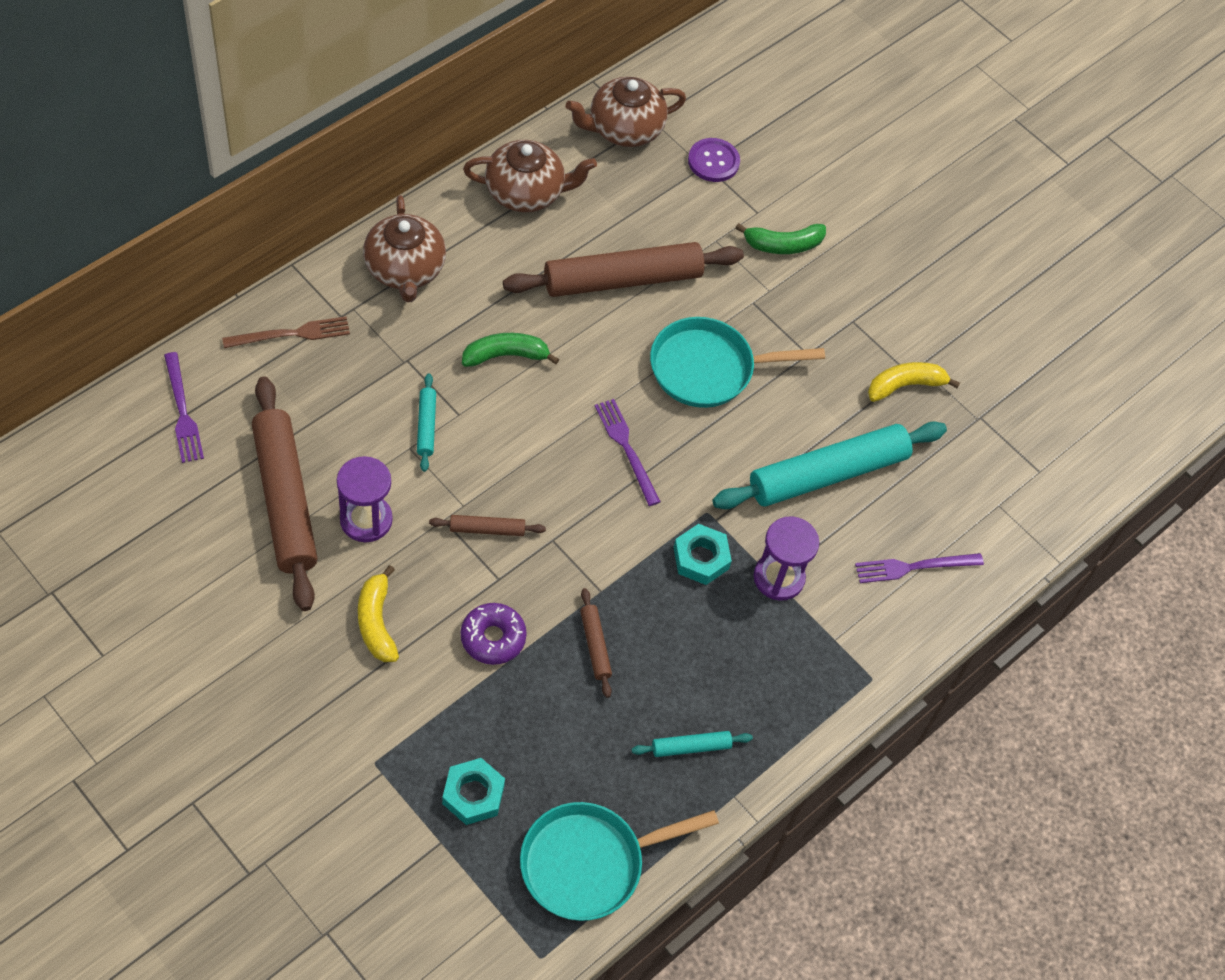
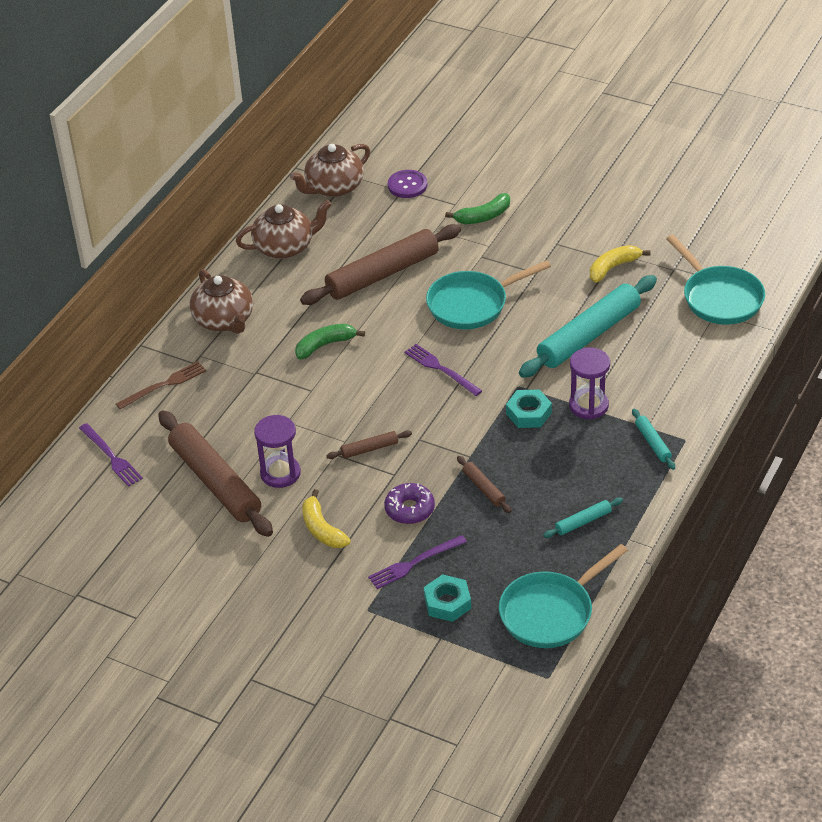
camera: 10 degrees left, 15 degrees down
(426, 426) = (292, 405): turquoise rolling pin -> turquoise rolling pin (653, 443)
(914, 567) = (677, 367): purple fork -> purple fork (414, 563)
(1014, 485) = (719, 298): none -> turquoise pan

